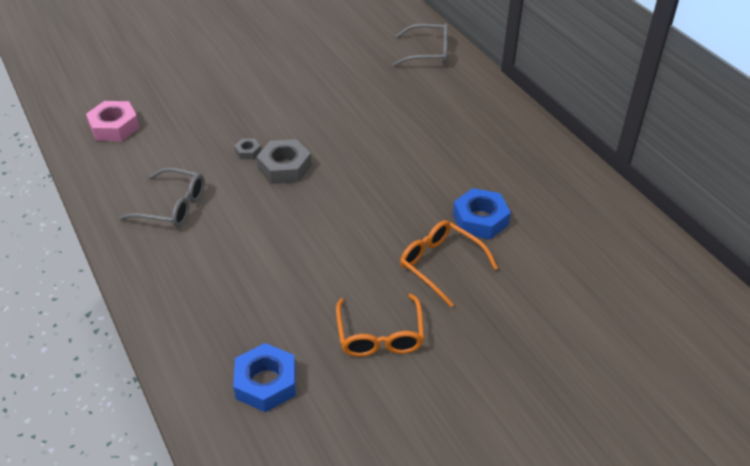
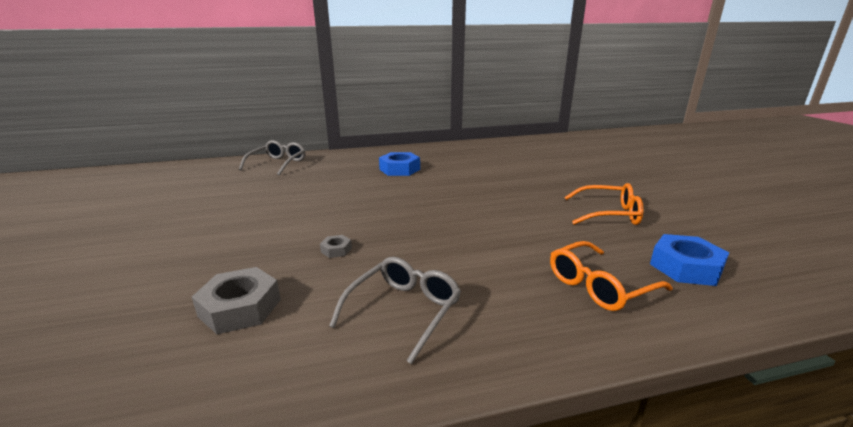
camera: 75 degrees left, 20 degrees down
(114, 127) = (159, 365): pink nut -> none
(284, 167) = (379, 232): grey nut -> grey nut (240, 308)
(441, 265) = (531, 187): orange glasses -> orange glasses (599, 285)
(480, 219) = (486, 172): blue nut -> blue nut (399, 169)

